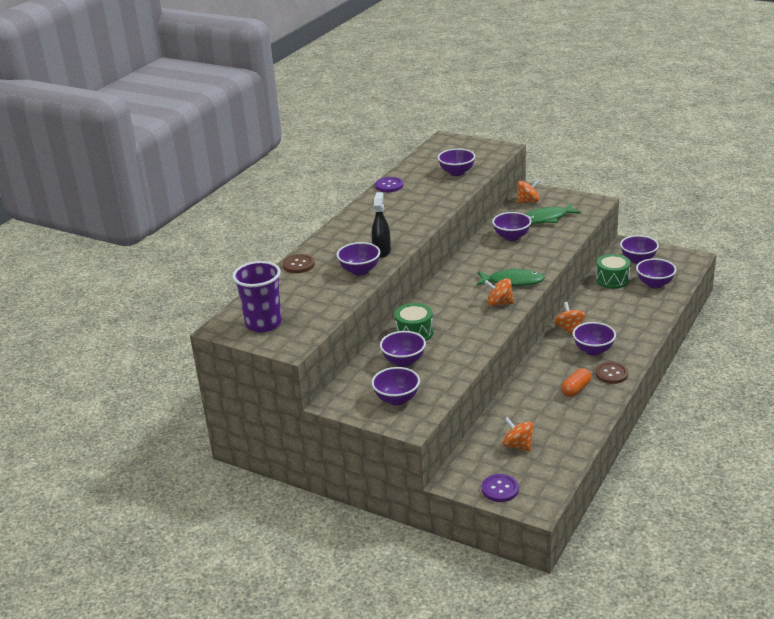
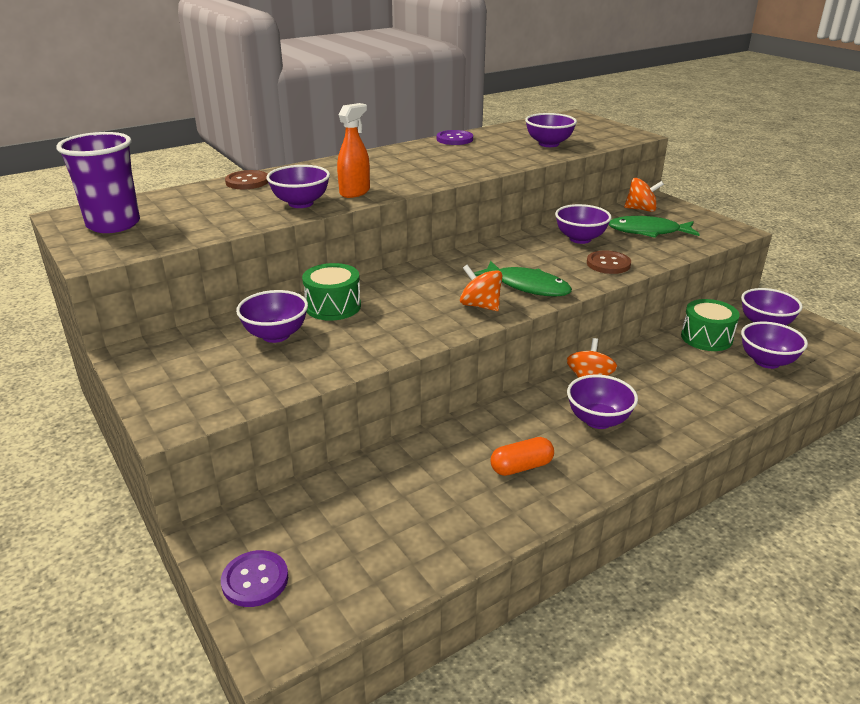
camera: 25 degrees right, 0 degrees up
(382, 251) = (355, 192): black spray bottle -> orange spray bottle
(397, 399) = (203, 379): purple bowl -> none
(518, 445) = (354, 519): orange spinning top -> none
(611, 374) = (596, 464): brown button -> brown button (608, 264)

